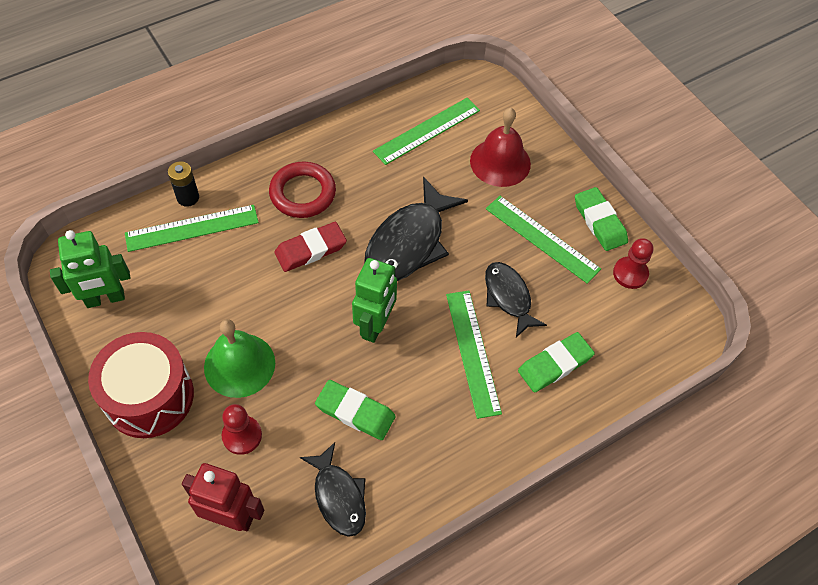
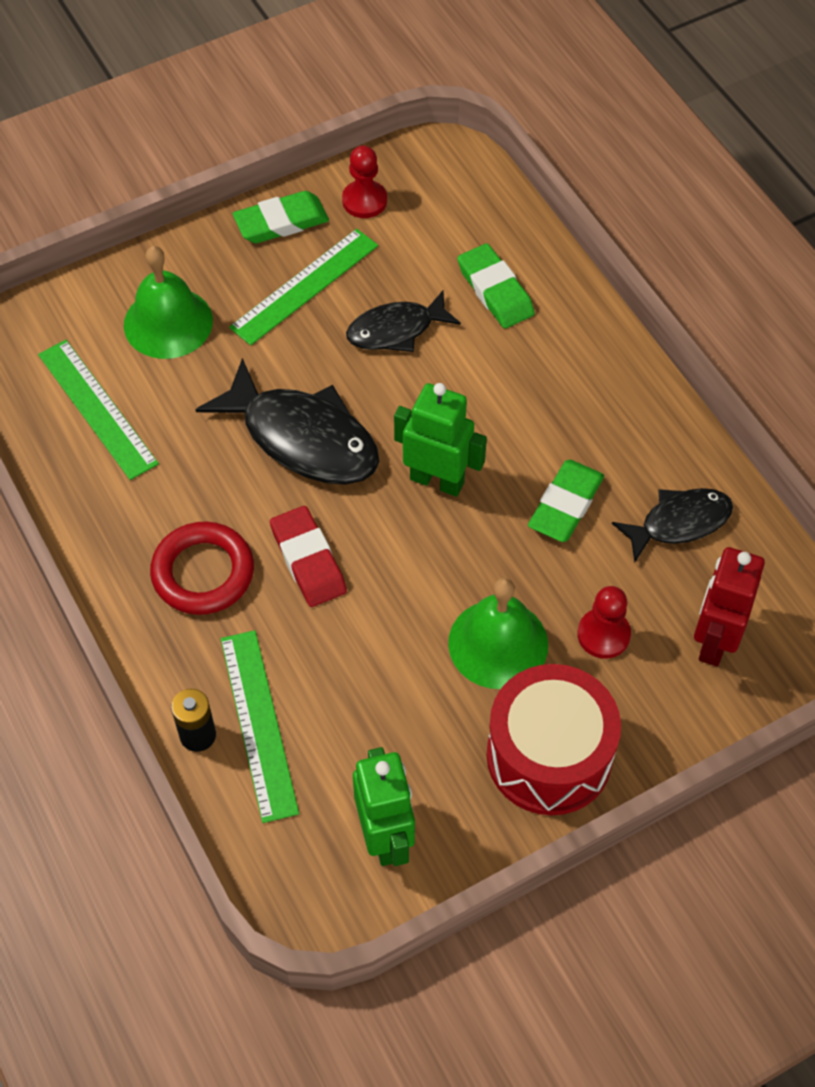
camera: 85 degrees left, 0 degrees up
(472, 352) = (478, 374): green ruler -> none
(500, 162) = (168, 322): red bell -> green bell

